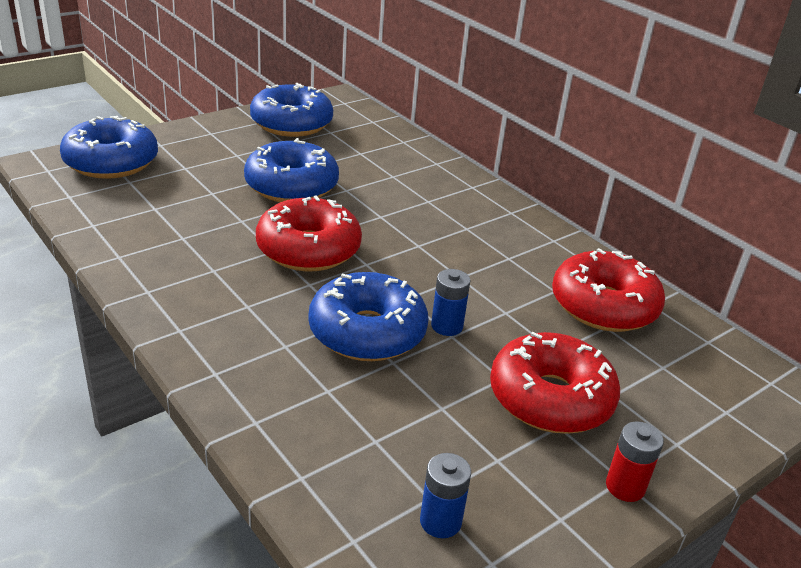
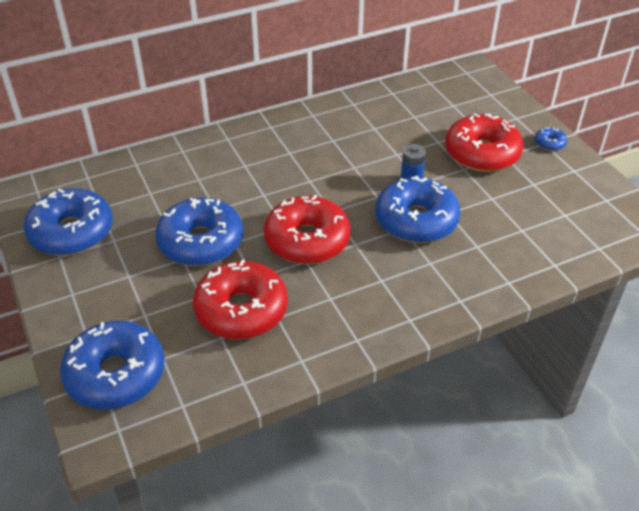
camera: 75 degrees left, 10 degrees up
(440, 521) = (581, 213): blue battery -> none
(603, 306) = (393, 112): red donut -> red donut (241, 310)
(625, 487) = (549, 143): red battery -> blue donut

